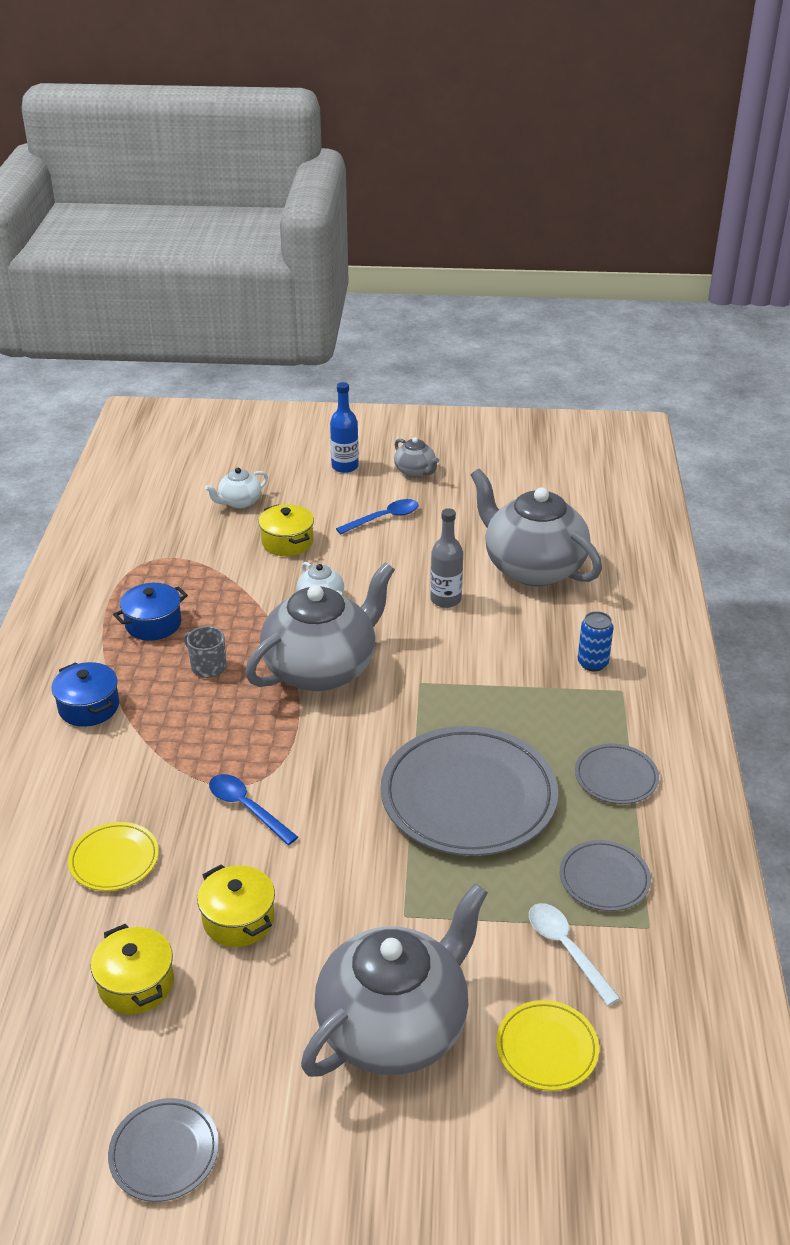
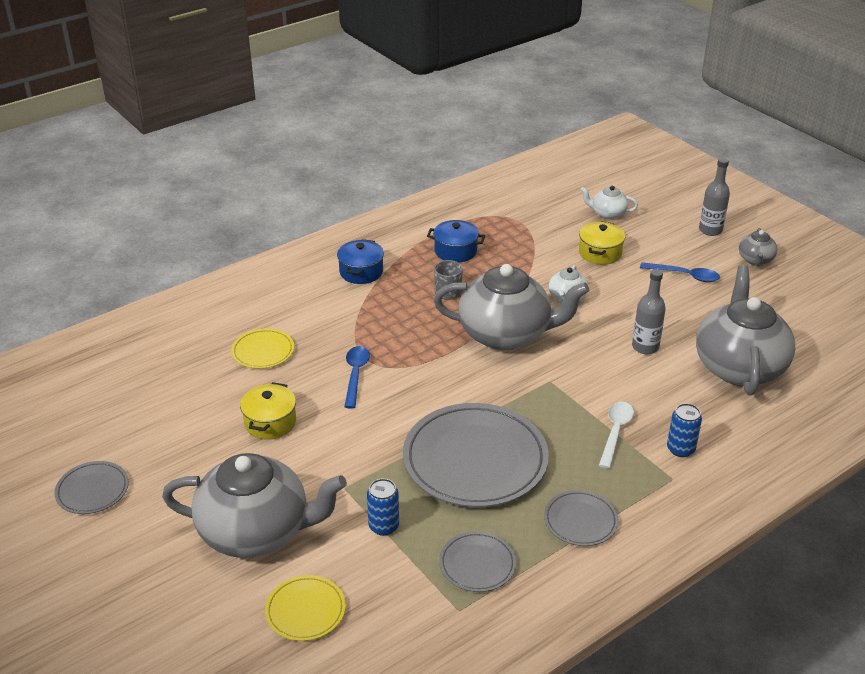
camera: 50 degrees right, 0 degrees up
(136, 984) = (188, 413): yellow pot -> none
(345, 466) = (710, 230): blue bottle -> grey bottle
(489, 917) = (384, 526): none -> blue can
(566, 949) = (395, 577): white spoon -> white spoon (615, 432)

